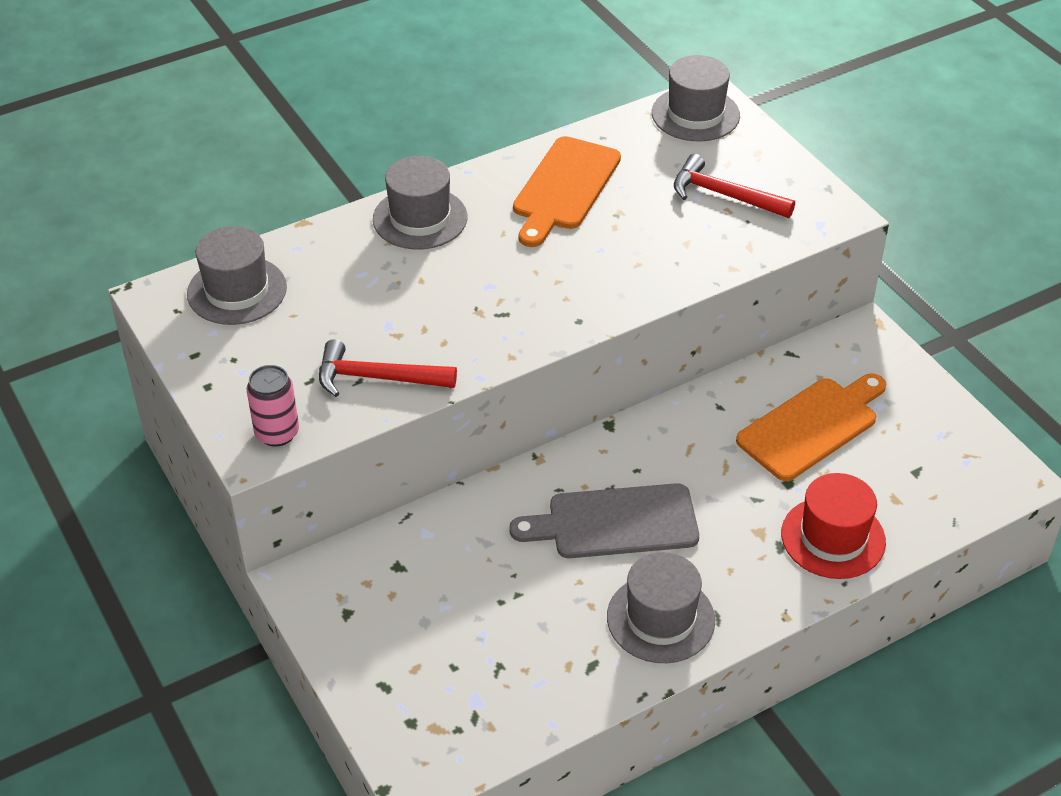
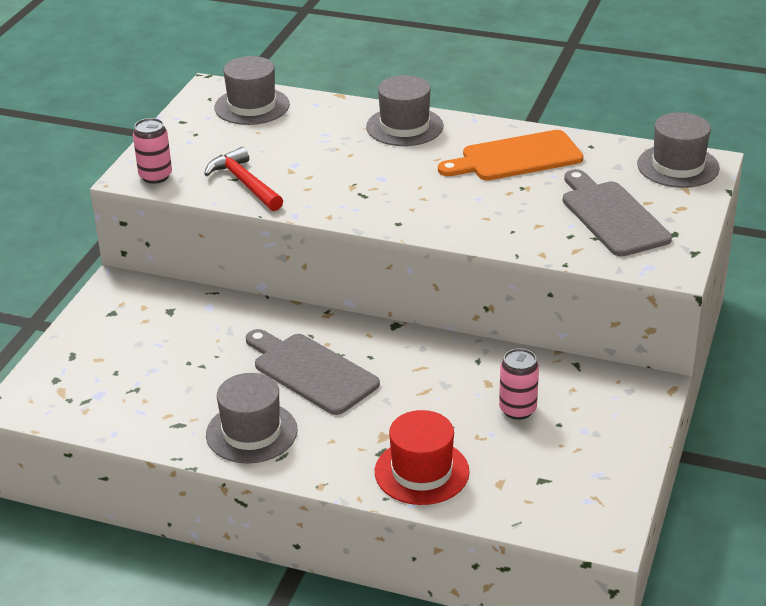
camera: 50 degrees right, 10 degrees down
(724, 195) = (612, 216): red hammer -> grey cutting board
(812, 426) = (517, 410): orange cutting board -> pink can

